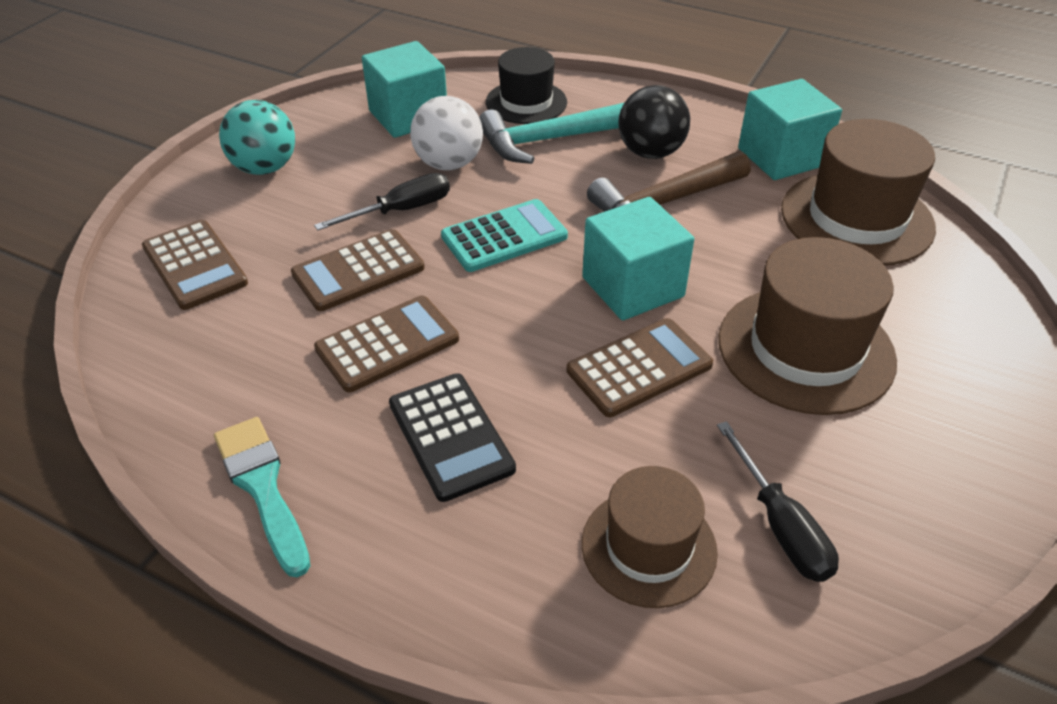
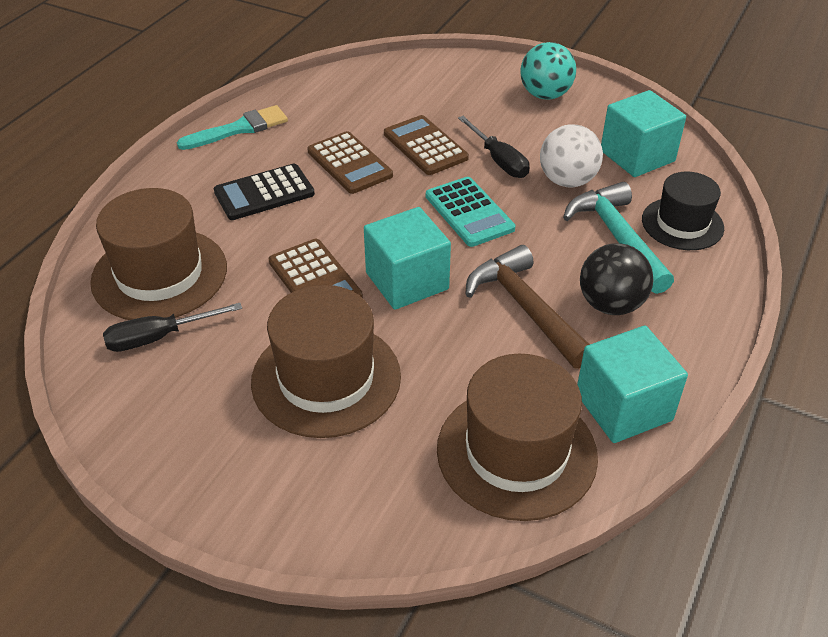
camera: 90 degrees right, 0 degrees up
(194, 265) = (430, 82): brown calculator -> none
(648, 547) = (159, 274): brown hat -> brown hat, size x1.56

